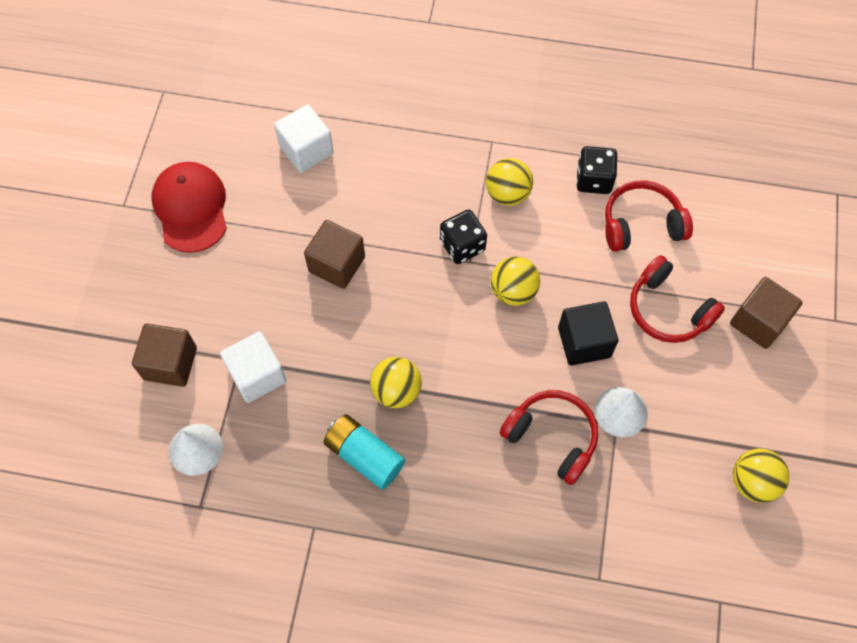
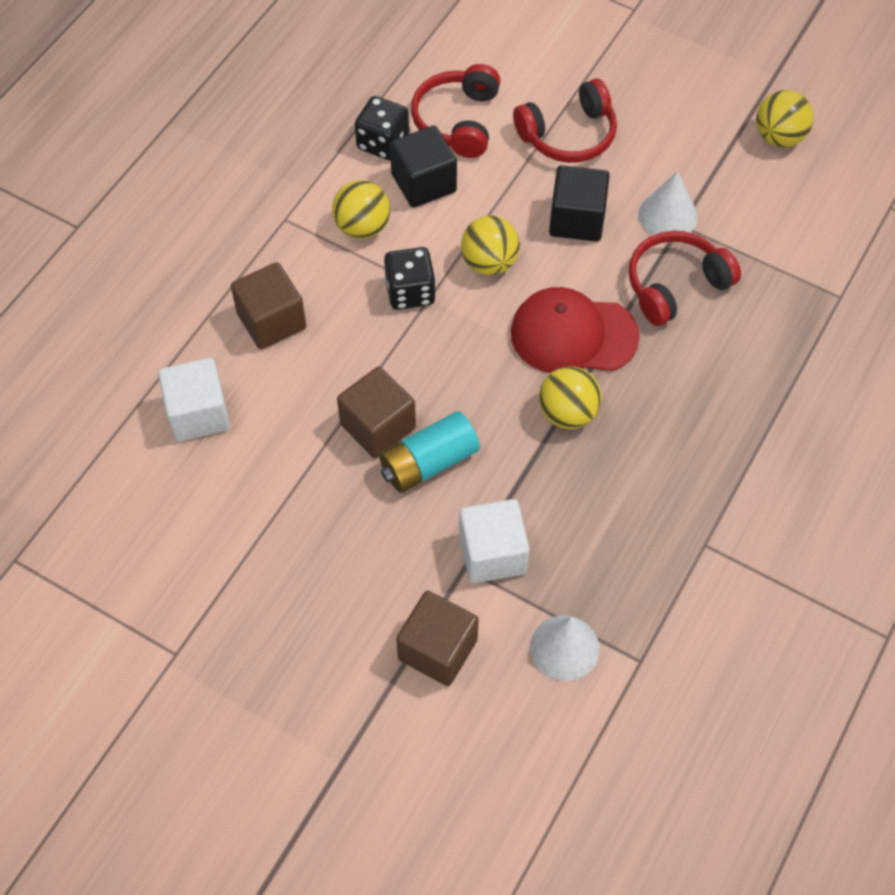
camera: 70 degrees left, 5 degrees down
(191, 208) = (220, 570): red cap -> red cap (573, 334)
(364, 456) = (635, 468): turquoise battery -> turquoise battery (428, 462)
(568, 221) = (423, 183): none -> black cube
(758, 322) = (612, 68): brown cube -> brown cube (271, 321)

